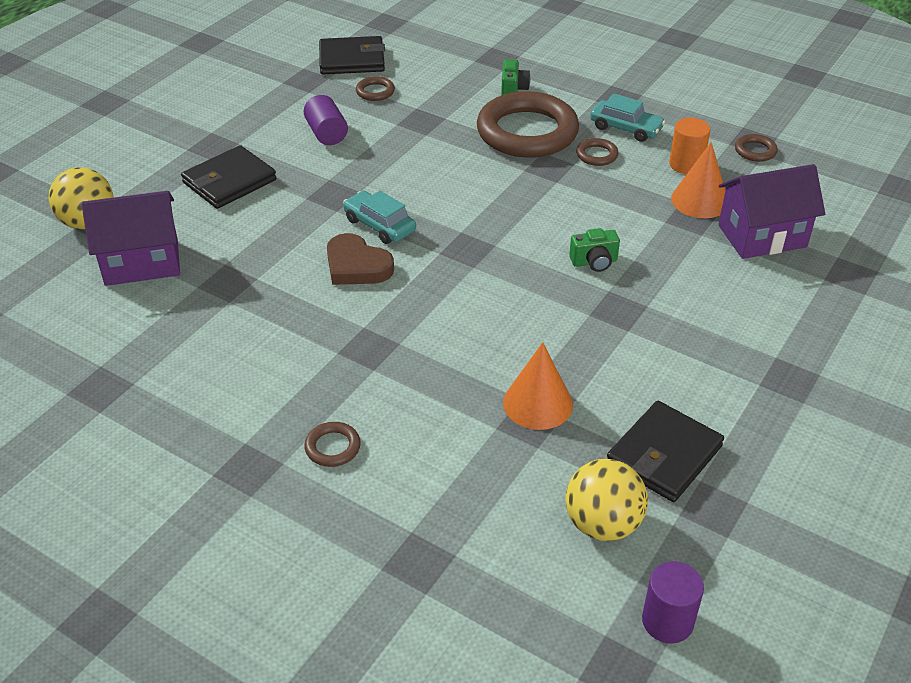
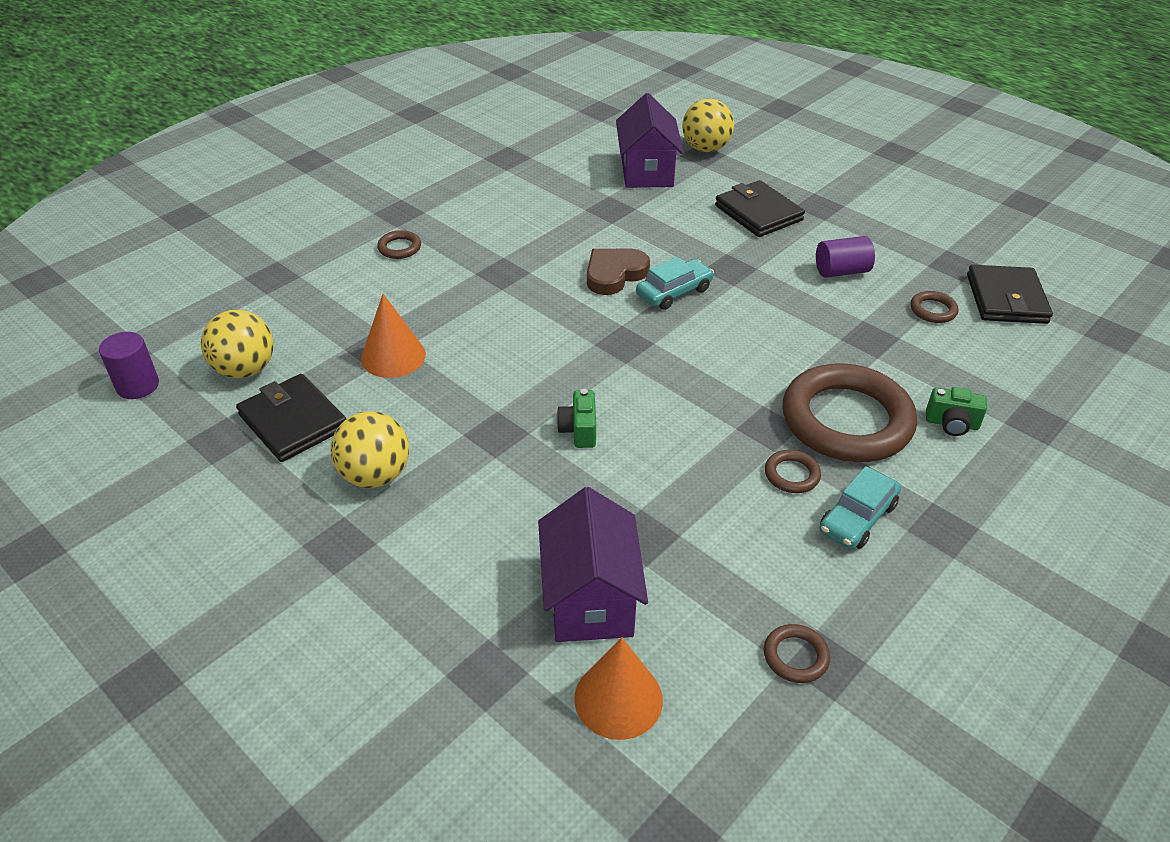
camera: 100 degrees right, 0 degrees up
(686, 165) = (763, 561): orange cylinder -> none
(700, 200) = (679, 554): orange cone -> orange cone (618, 698)
(704, 375) = (375, 475): none -> yellow ball

